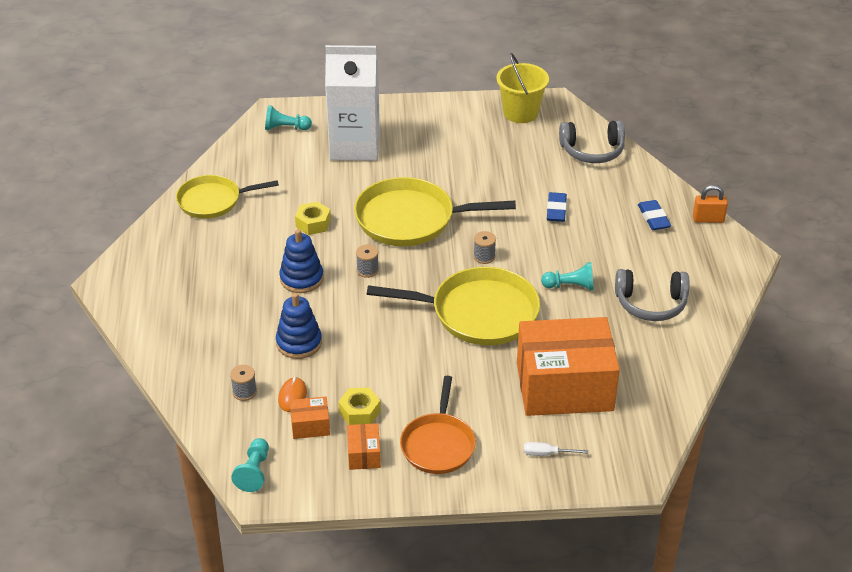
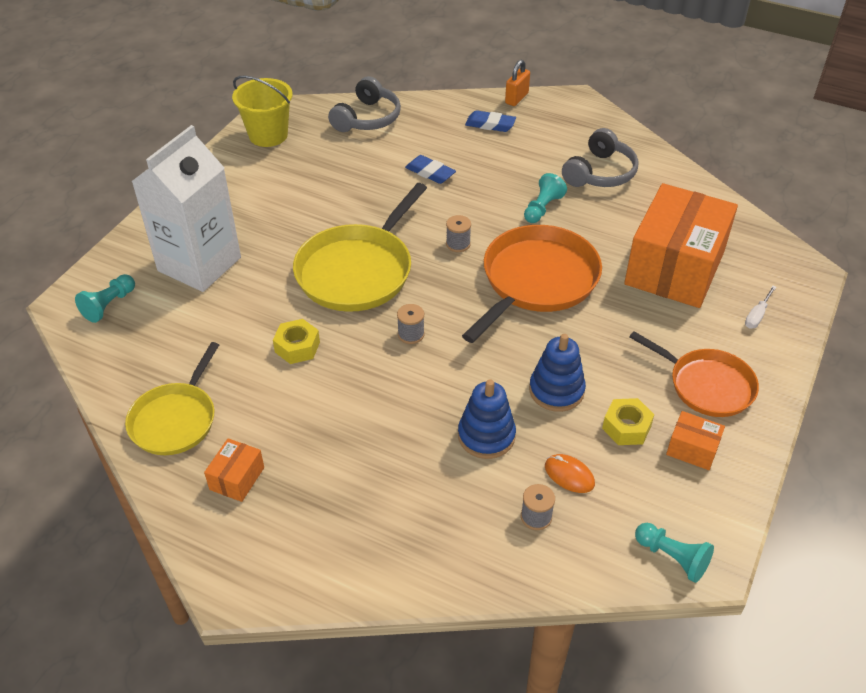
camera: 60 degrees left, 5 degrees up
(301, 279) = (382, 392): blue stacking toy -> blue stacking toy (556, 390)
(310, 426) = (625, 477): orange box -> orange box (237, 478)
(479, 313) = (536, 281): yellow pan -> orange pan

